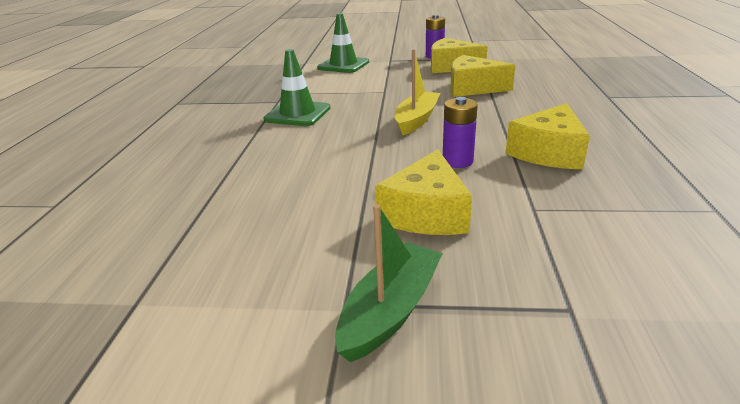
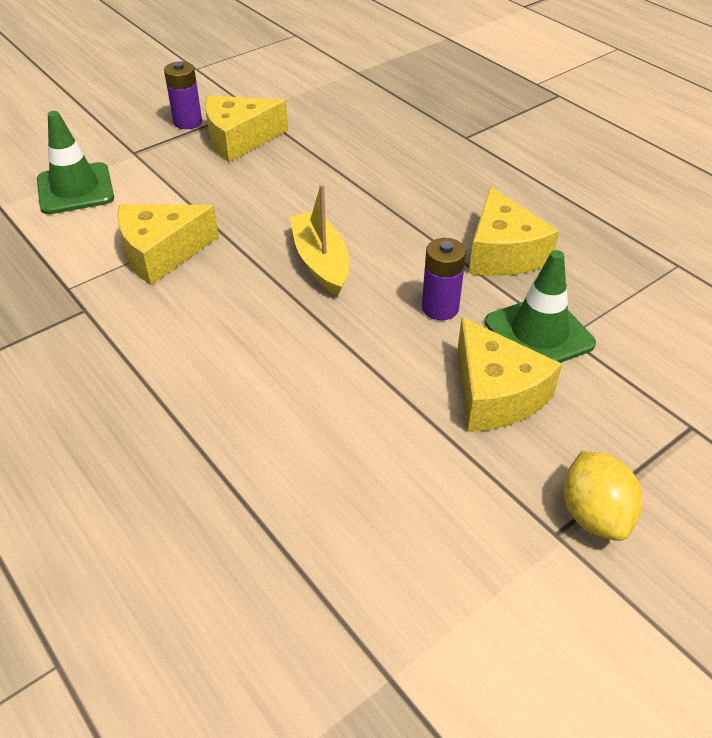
camera: 45 degrees left, 15 degrees up
(297, 114) = (154, 320): green traffic cone -> green traffic cone (539, 333)
(391, 310) = (594, 514): green boat -> yellow lemon
(472, 88) = (315, 175): yellow cheese -> yellow cheese (161, 253)

